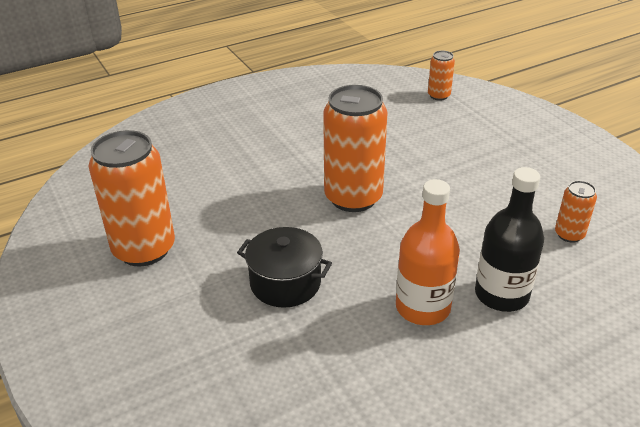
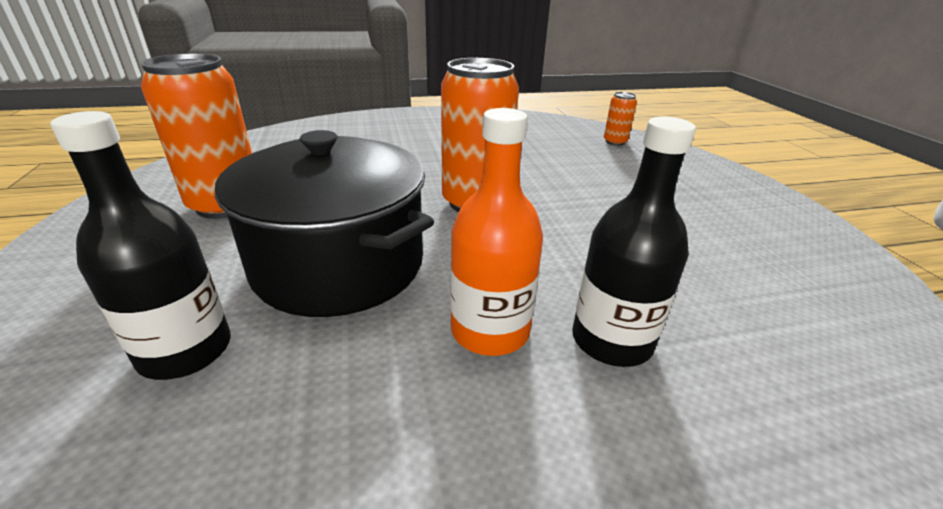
camera: 15 degrees right, 5 degrees down
(233, 373) = (185, 351): none -> black bottle
(285, 283) = (339, 264): black pot -> black pot, size x1.87
(569, 234) = (736, 288): orange can -> none

